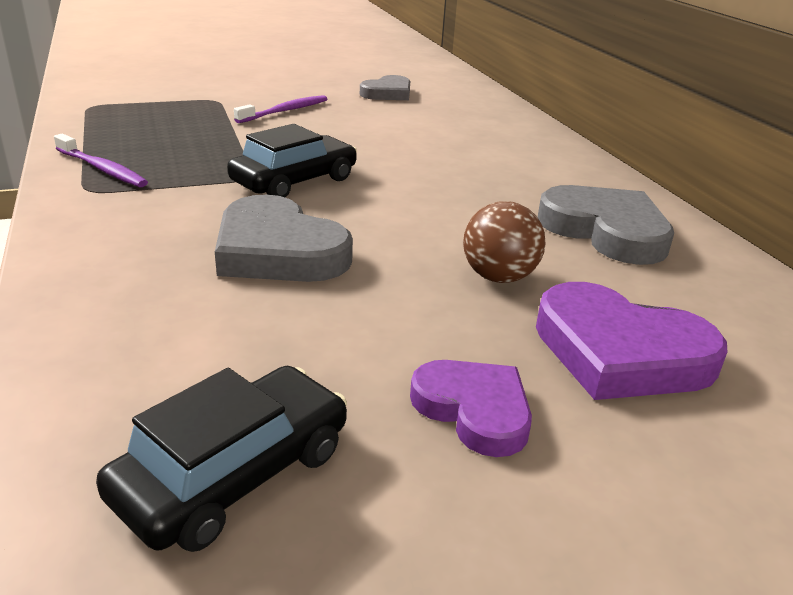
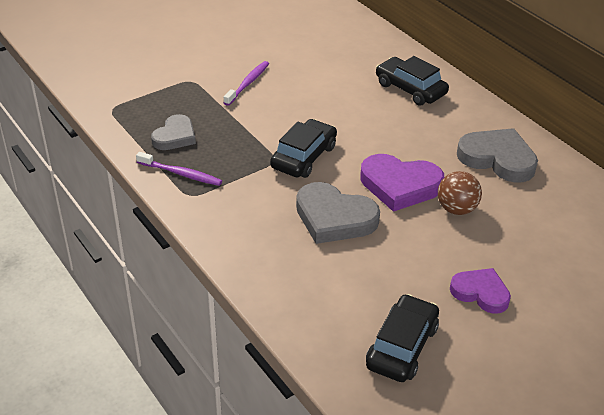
camera: 15 degrees left, 10 degrees up
(388, 93) = (303, 44): grey heart -> grey heart (175, 136)
(506, 145) = (410, 89): none -> black car
(620, 352) = (531, 245): purple heart -> purple heart (400, 185)

